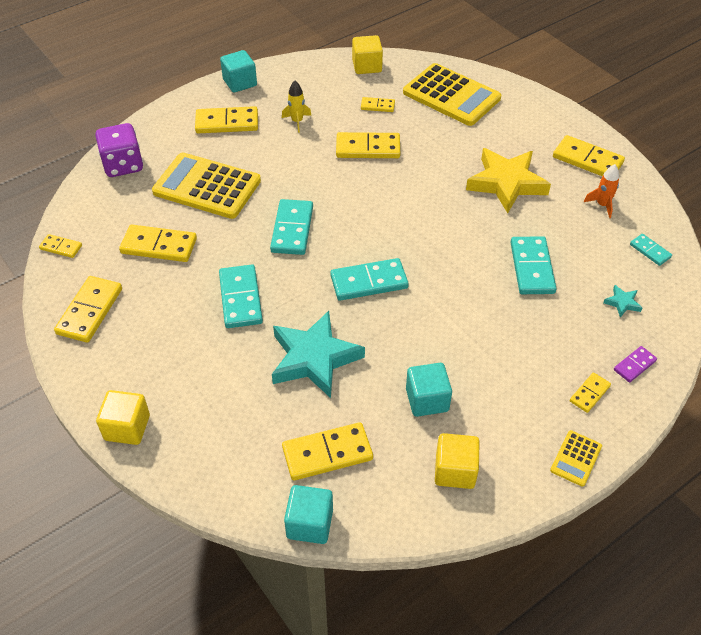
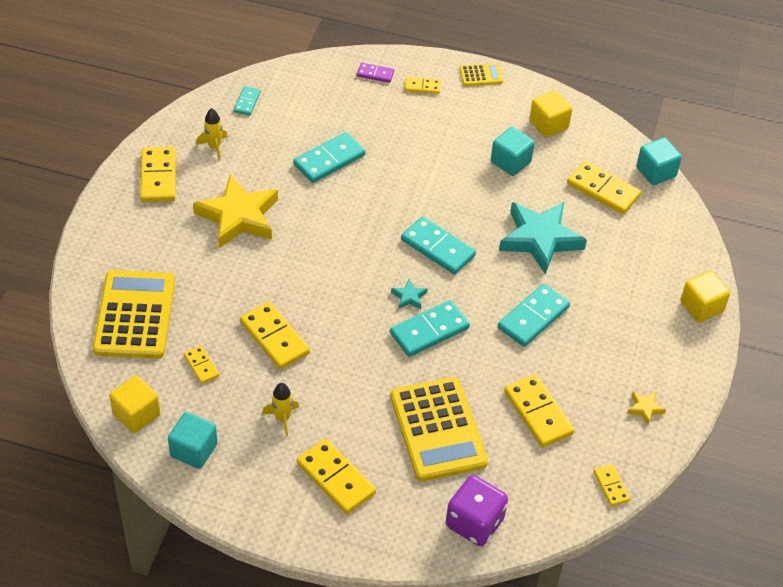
camera: 130 degrees left, 0 degrees up
(89, 311) = (645, 408): yellow domino -> yellow star
(240, 83) = (260, 514): turquoise cube -> turquoise cube (194, 450)
(602, 205) = (214, 147): orange rocket -> yellow rocket
(622, 303) = (319, 99): turquoise star -> turquoise star (409, 297)

